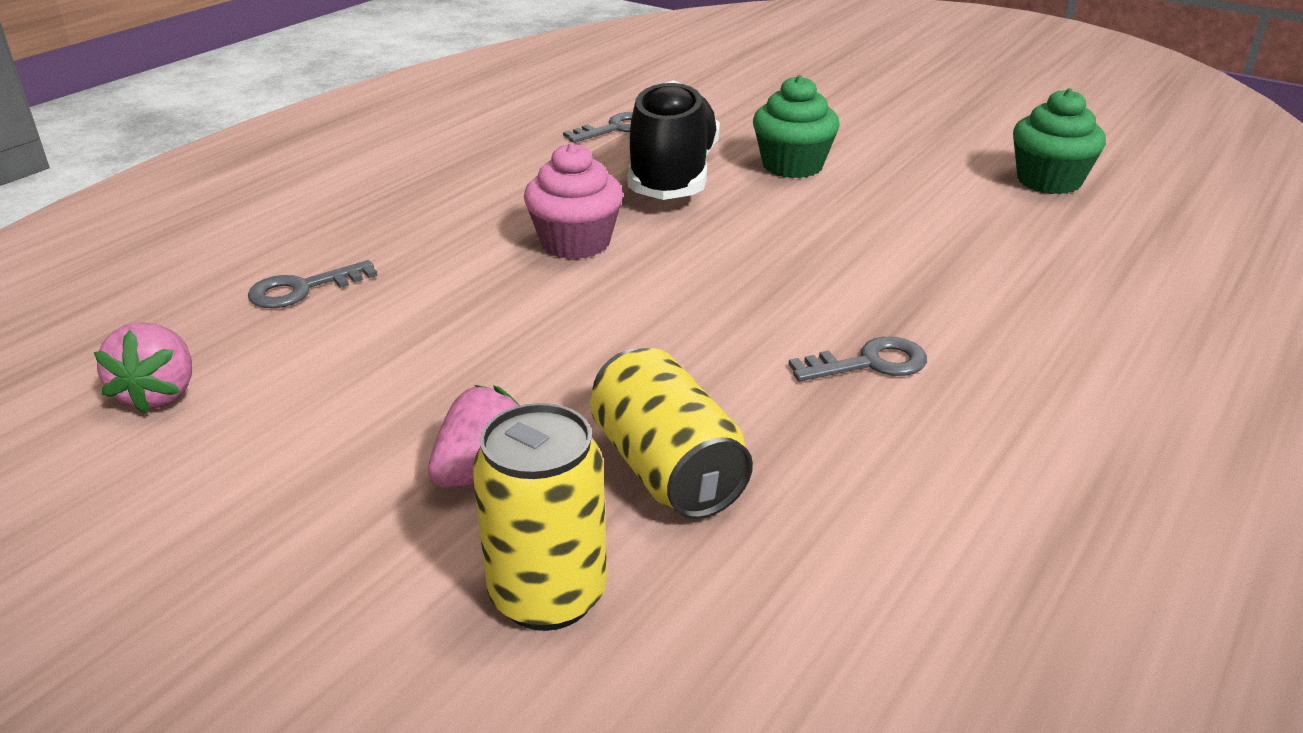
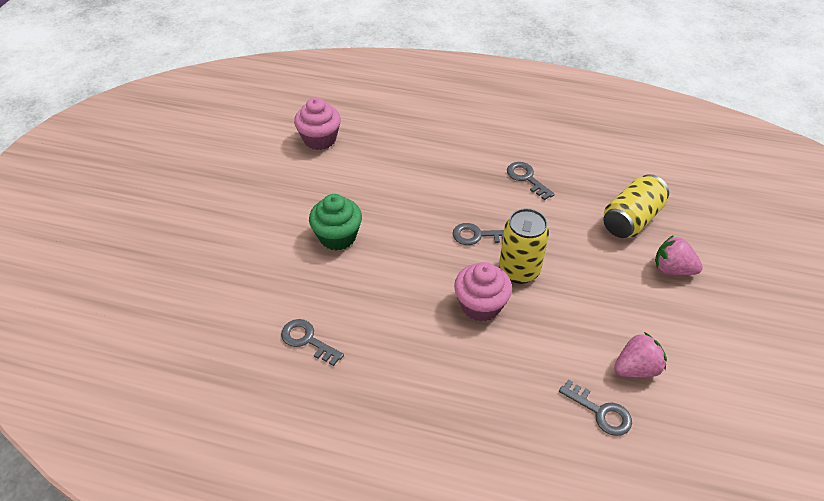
camera: 110 degrees left, 15 degrees up
(159, 394) = (720, 417): pink strawberry -> pink strawberry (636, 368)
(548, 595) = (710, 231): yellow can -> yellow can (519, 270)
(673, 175) = (373, 287): black shoe -> none
(729, 272) = (478, 235): none -> grey key
(1049, 181) = (320, 139): green cupcake -> pink cupcake

